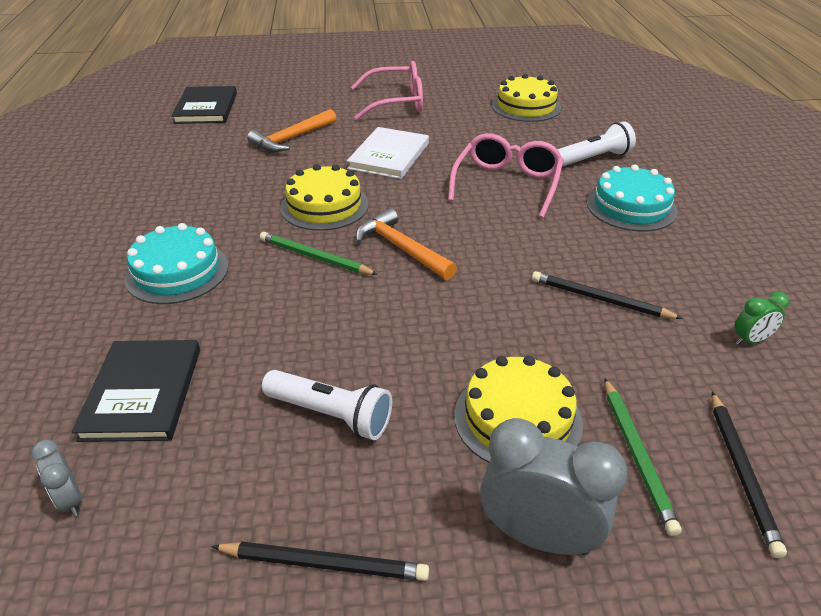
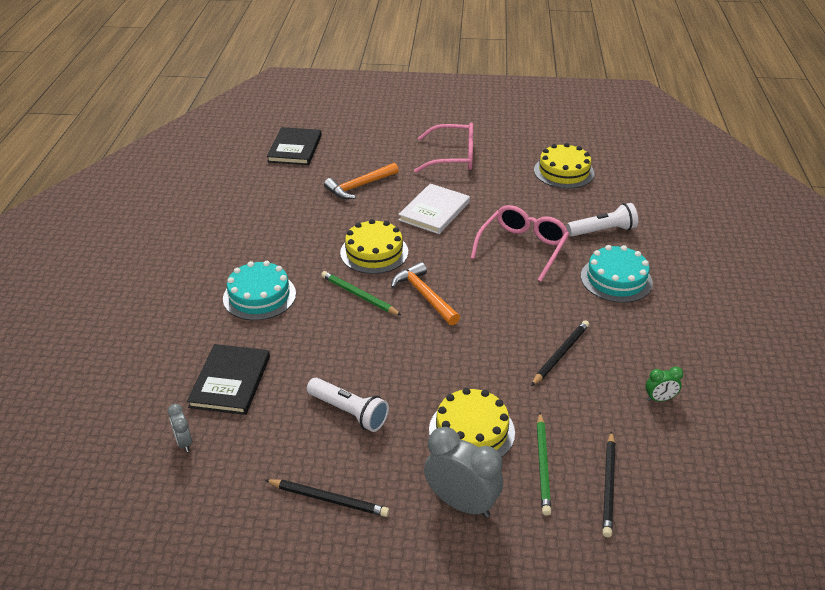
camera: 10 degrees right, 0 degrees up
(600, 299) = (560, 354): black pencil -> black pencil turned 90 degrees clockwise

